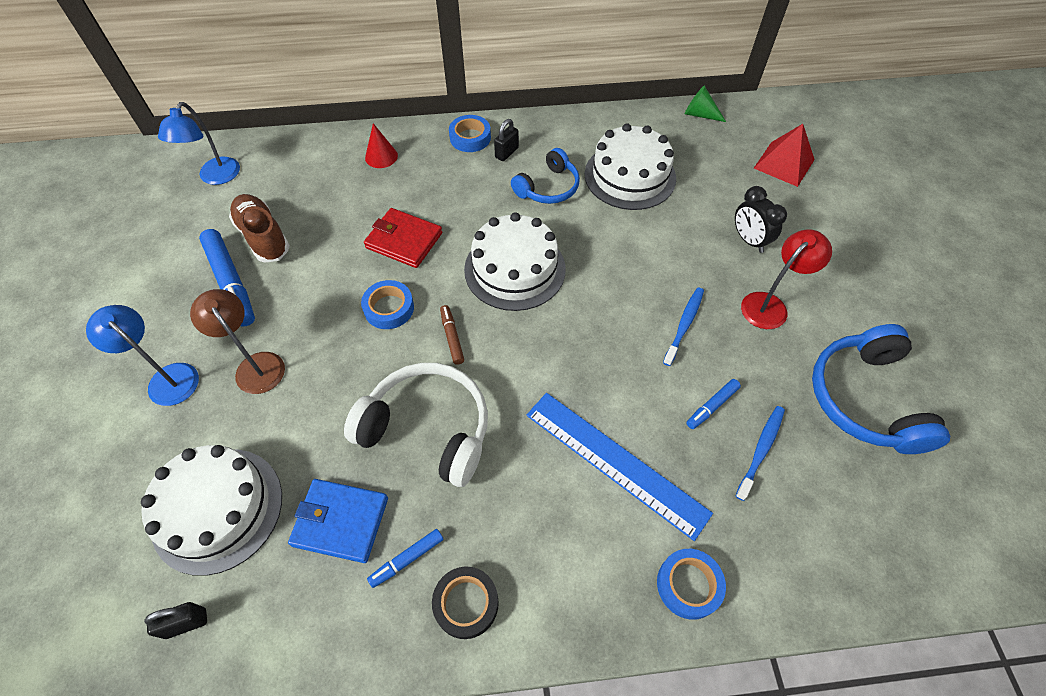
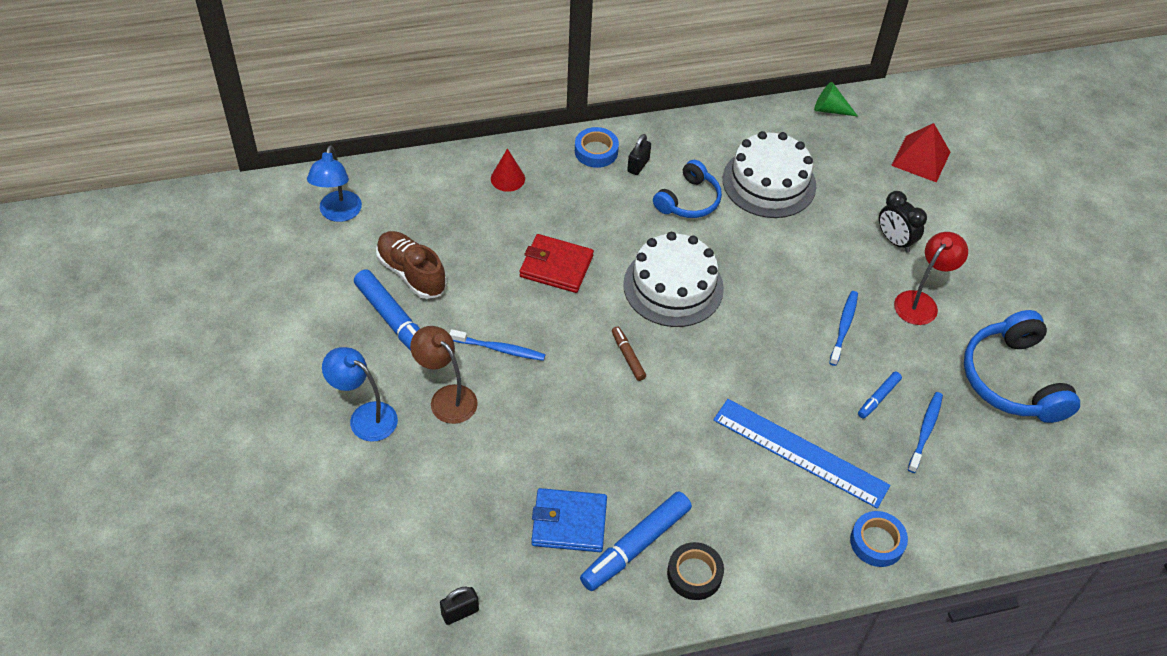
camera: 10 degrees left, 5 degrees down
(217, 509) = (455, 523): white cake -> none
(324, 318) = (499, 349): none -> blue toothbrush
(389, 308) = (560, 334): blue tape -> none
(407, 559) = (635, 546): blue marker -> blue marker, size x1.94
(428, 428) = (626, 439): white headphones -> none

